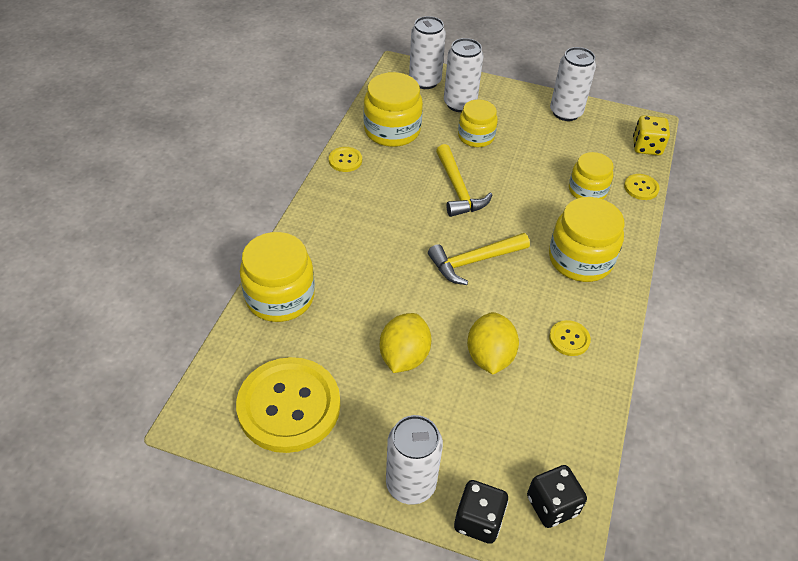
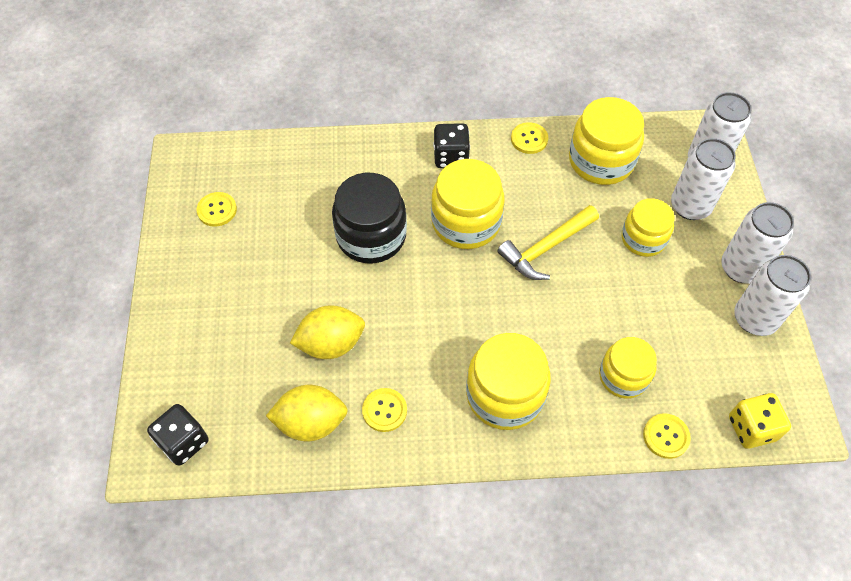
camera: 70 degrees right, 10 degrees up
(280, 297) = (328, 158): yellow jar -> yellow jar (466, 222)
(289, 406) = (217, 210): yellow button -> yellow button, size x0.43
(388, 293) = (371, 236): none -> black jar
(404, 356) = (301, 274): yellow lemon -> yellow lemon (311, 422)
(410, 484) = (171, 323): white can -> white can (741, 268)
(474, 261) = (449, 294): yellow hammer -> none
(478, 520) = (151, 385): black dice -> black dice (451, 157)

